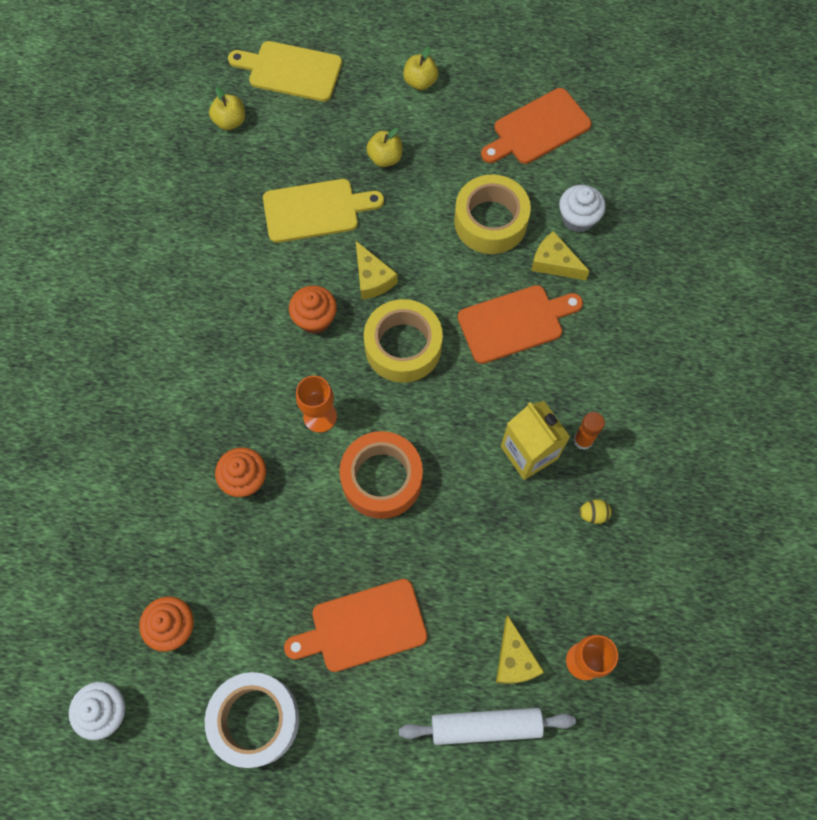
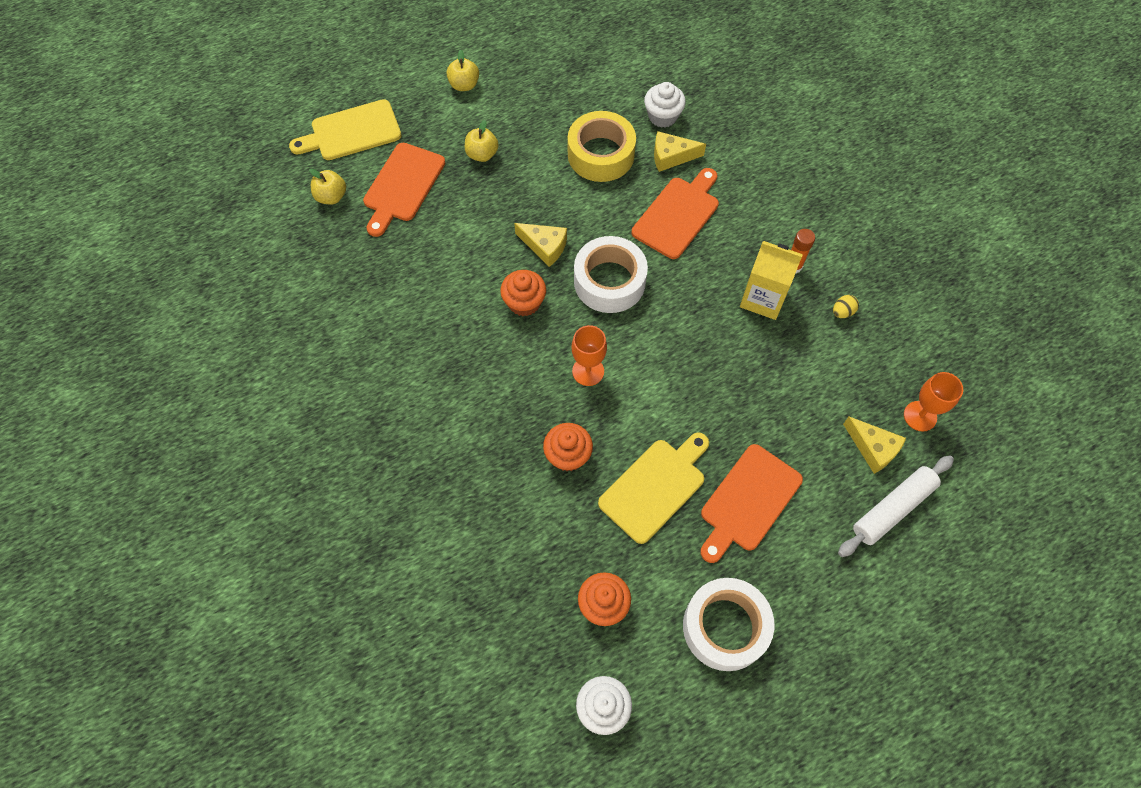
camera: 35 degrees left, 5 degrees down
(316, 210) = (458, 223): yellow cutting board -> yellow cutting board (655, 487)
(381, 479) = (673, 386): orange tape -> none
(403, 346) = (609, 281): yellow tape -> white tape
(538, 129) = (581, 70): orange cutting board -> orange cutting board (402, 186)

